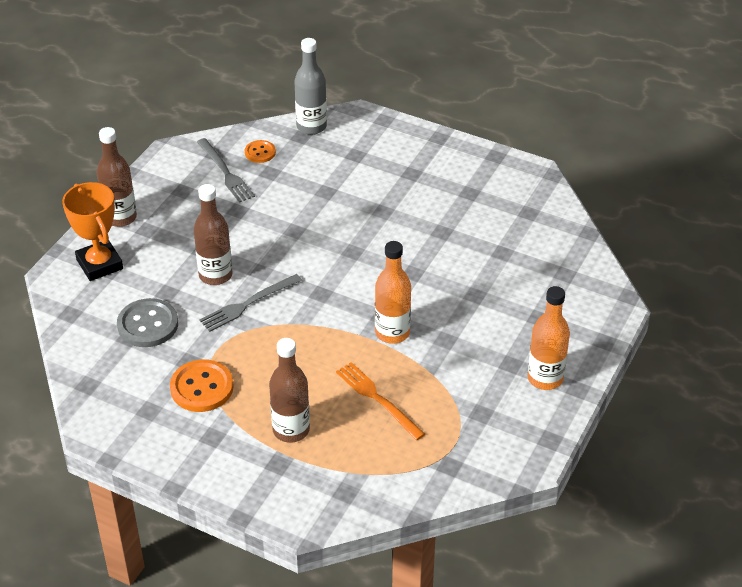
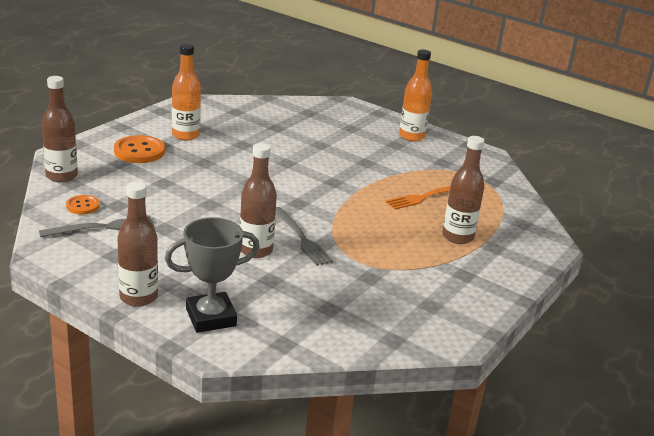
camera: 85 degrees left, 15 degrees down
(99, 264) = (211, 317): orange trophy -> grey trophy
(148, 325) = (314, 295): grey button -> none
(202, 387) = (405, 273): orange button -> orange button (139, 151)
(311, 126) = (61, 176): grey bottle -> brown bottle
(392, 333) = (354, 180): orange bottle -> orange bottle (185, 135)

